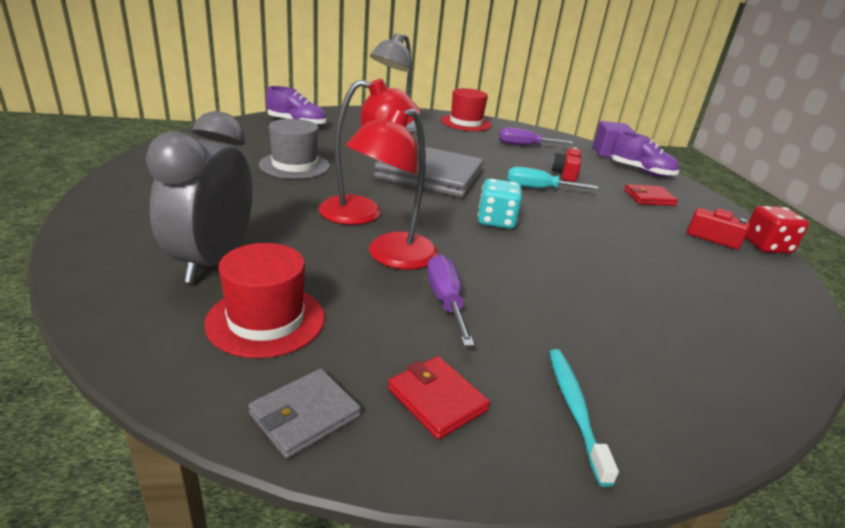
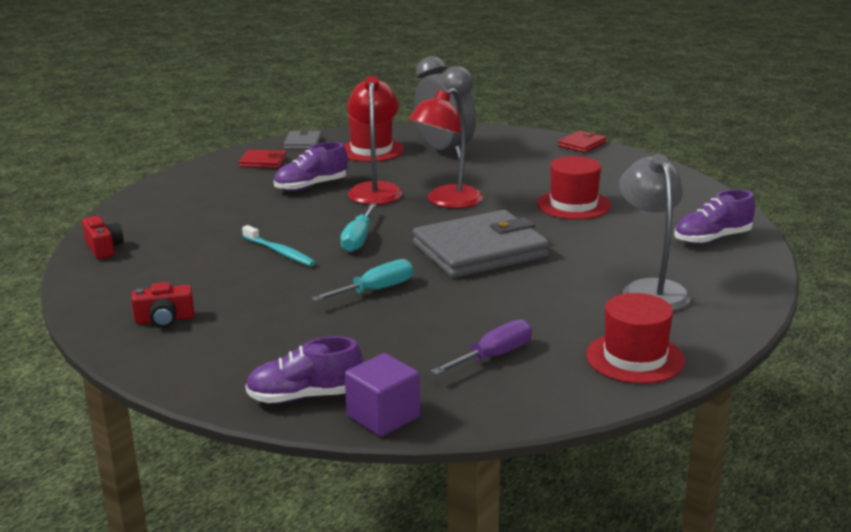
camera: 140 degrees right, 5 degrees down
(294, 165) = (573, 205): grey hat -> red hat
(445, 301) = (311, 186): purple screwdriver -> purple shoe
(496, 221) = (358, 239): turquoise dice -> turquoise screwdriver
(565, 174) = (380, 329): red camera -> red camera (103, 248)
(574, 409) = (203, 180): turquoise toothbrush -> turquoise toothbrush (280, 252)
(649, 198) = (259, 344): red wallet -> red wallet (582, 144)
(766, 246) = (105, 338): red dice -> none

